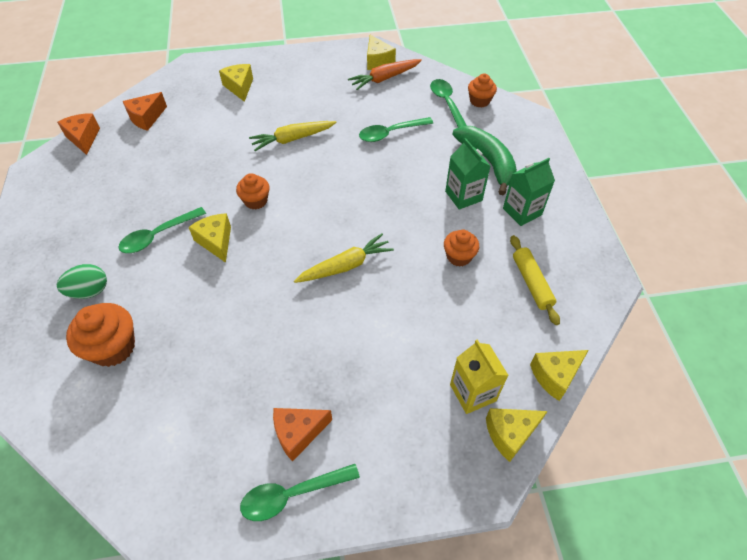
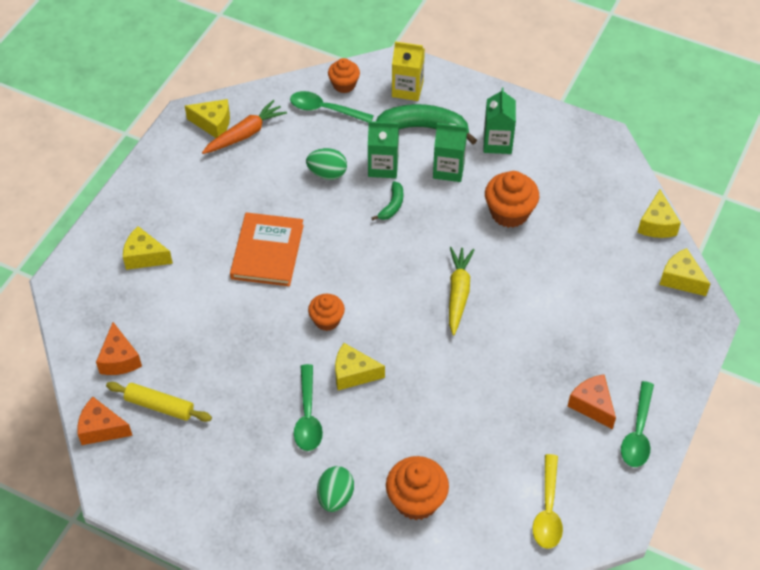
camera: 55 degrees left, 0 degrees up
(154, 458) = (548, 510): none -> yellow spoon
(292, 139) = (267, 252): yellow carrot -> orange book
(298, 433) = (592, 405): orange cheese -> orange cheese turned 135 degrees clockwise
(384, 78) = (245, 134): orange carrot -> orange carrot turned 135 degrees counterclockwise
(391, 133) = (327, 173): green spoon -> green egg
(395, 182) = (392, 205): none -> green banana
(427, 158) = (383, 166): none -> green carton
(459, 256) = (509, 212): orange cupcake -> orange cupcake, size x1.57
(473, 392) = (635, 280): yellow carton -> yellow carton (407, 89)
(510, 434) = (681, 279): yellow cheese -> yellow cheese turned 120 degrees clockwise
(531, 283) = (570, 184): yellow rolling pin -> yellow rolling pin (160, 406)

